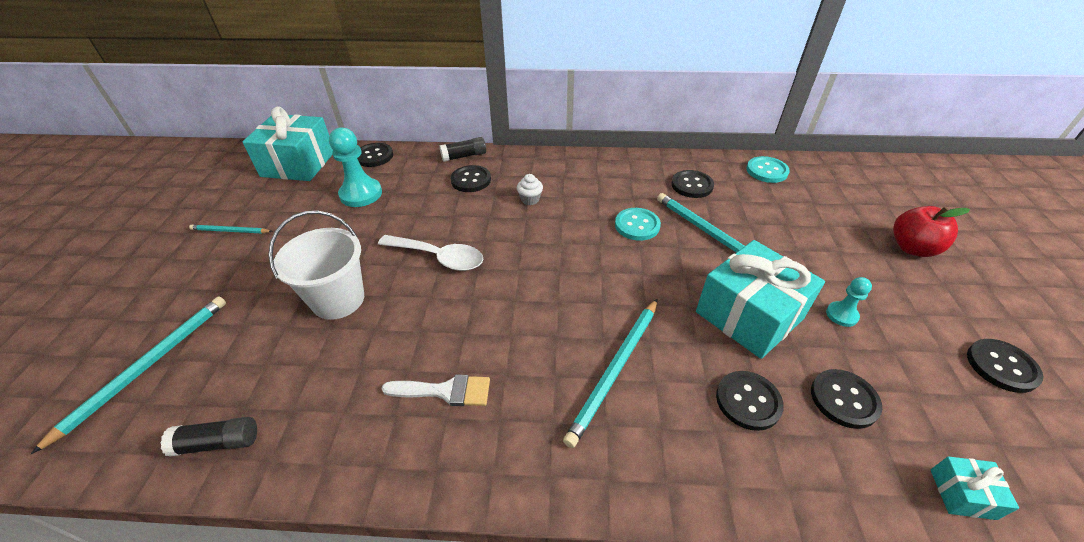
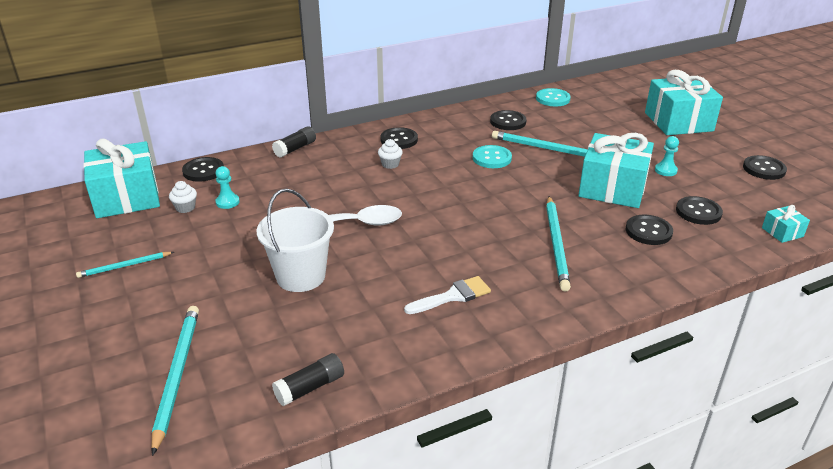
camera: 30 degrees left, 10 degrees down
(326, 188) = (185, 208): none -> white cupcake
(361, 194) = (227, 202): turquoise pawn -> turquoise pawn, size x0.54
(471, 180) = (322, 164): black button -> black button (399, 140)
(912, 248) = (678, 122): red apple -> turquoise gift

